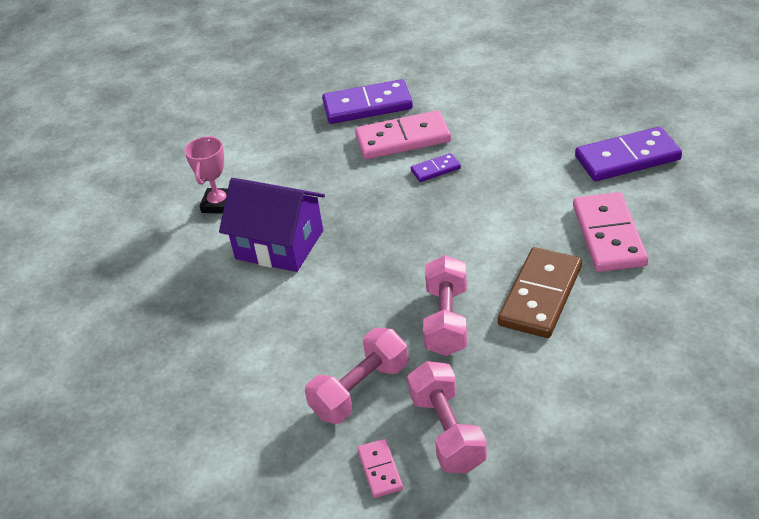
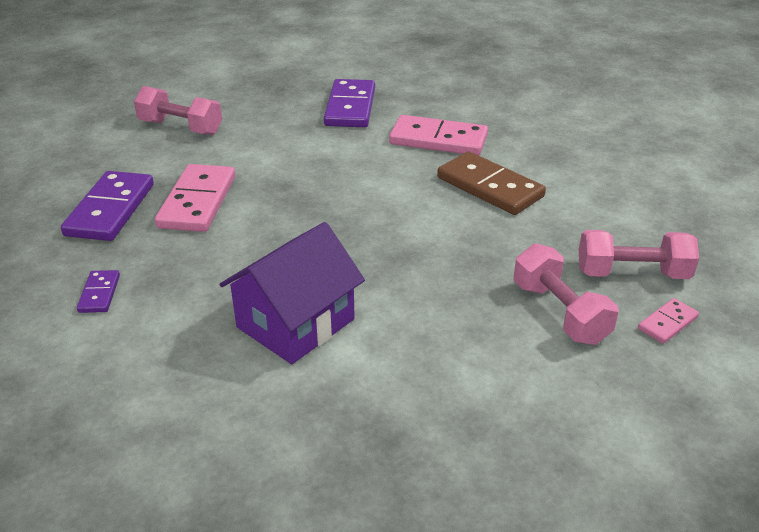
camera: 75 degrees left, 5 degrees down
(218, 204) = (170, 360): pink trophy -> none
(380, 470) = (667, 323): pink domino -> pink domino turned 45 degrees counterclockwise
(435, 170) = (269, 195): purple domino -> purple domino (99, 294)
(446, 320) = (491, 241): pink dumbbell -> pink dumbbell (180, 127)

